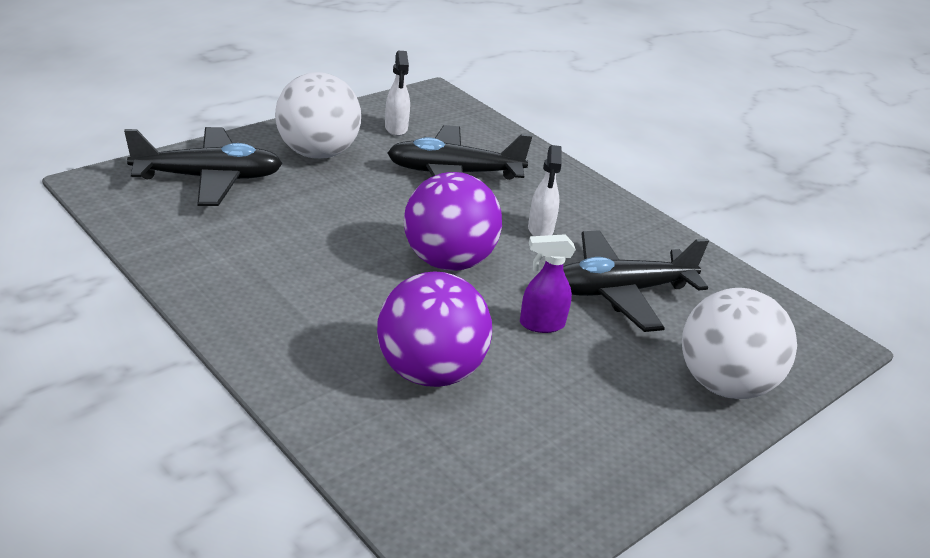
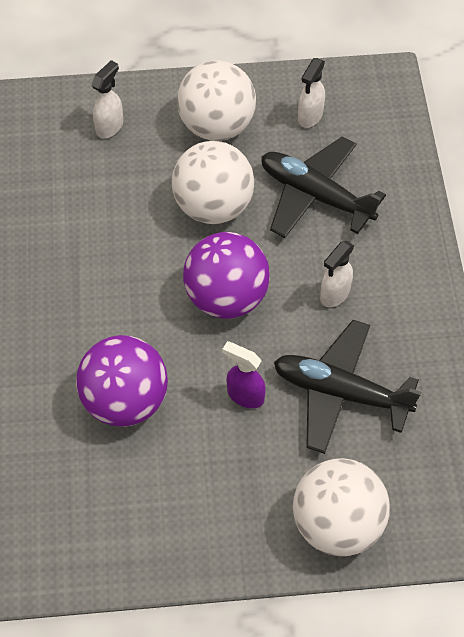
camera: 40 degrees right, 25 degrees up
(209, 178) = (110, 126): black plane -> white spray bottle
(369, 204) = (213, 206): none -> white ball

